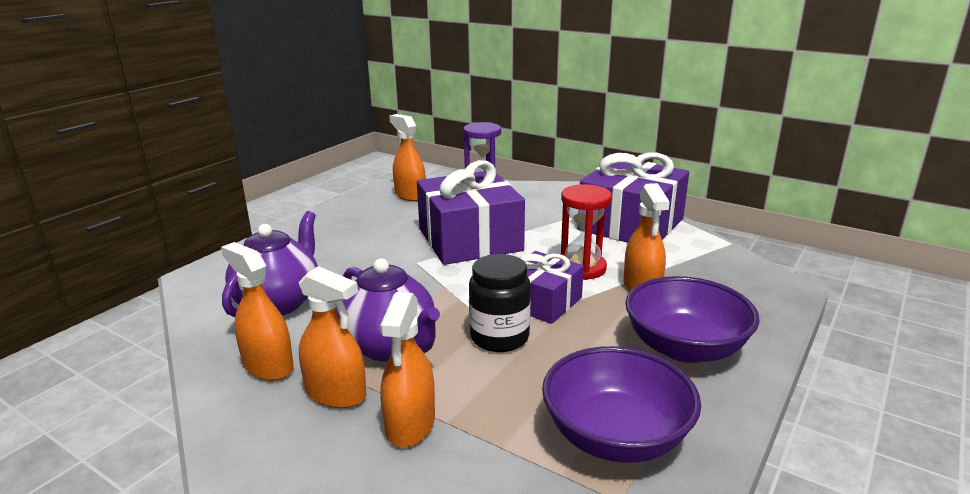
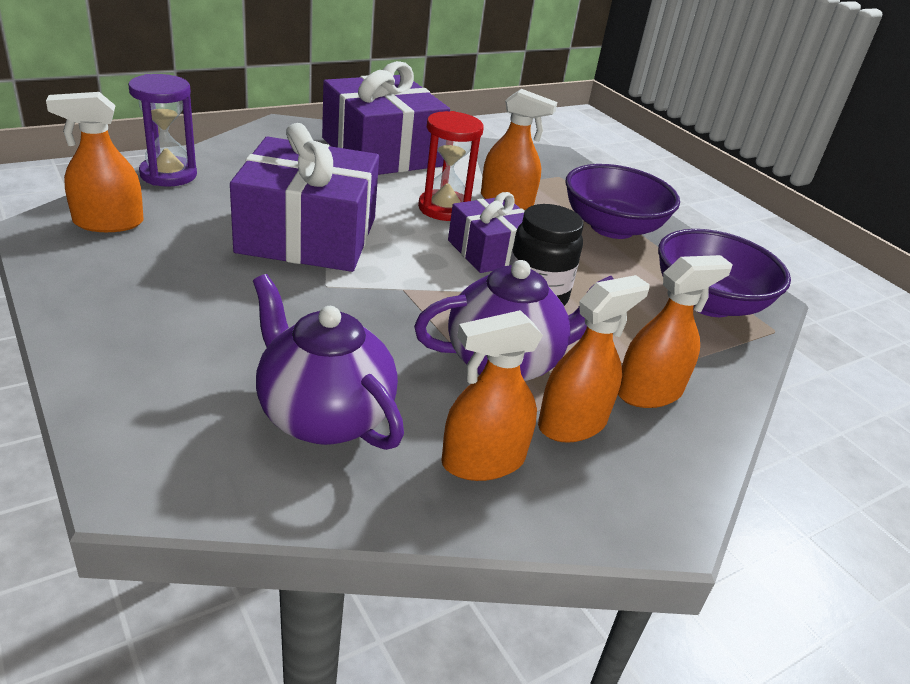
camera: 70 degrees left, 10 degrees up
(410, 424) = (649, 392): orange spray bottle -> orange spray bottle turned 60 degrees counterclockwise

